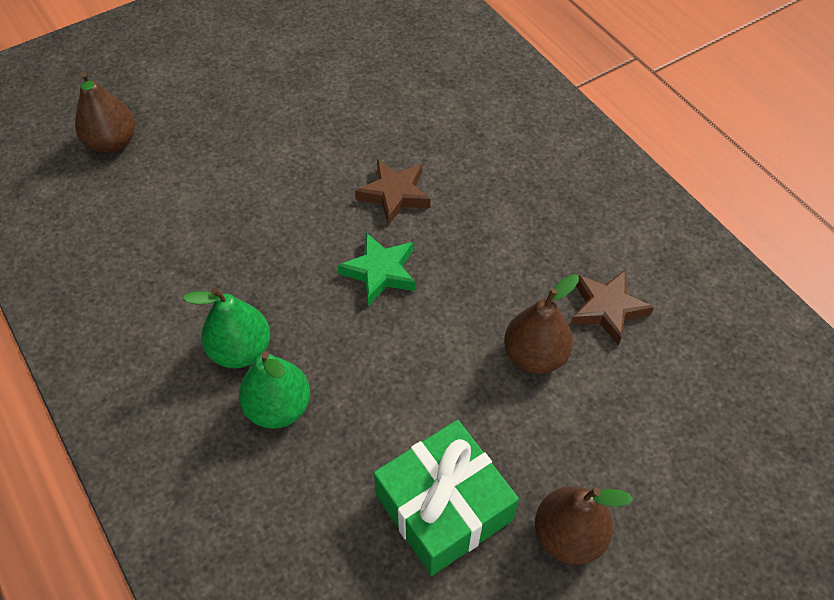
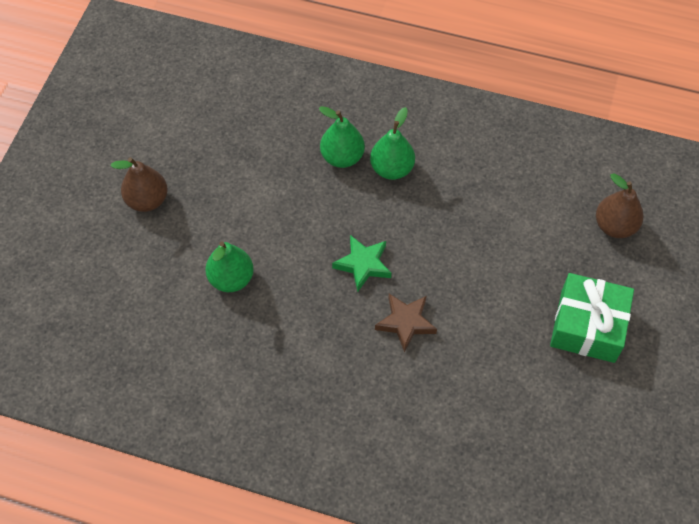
camera: 140 degrees right, 5 degrees up
(444, 507) = (218, 171): green gift -> green gift (587, 326)
(535, 355) = (231, 279): brown pear -> green pear
(607, 309) = (210, 339): brown star -> none

